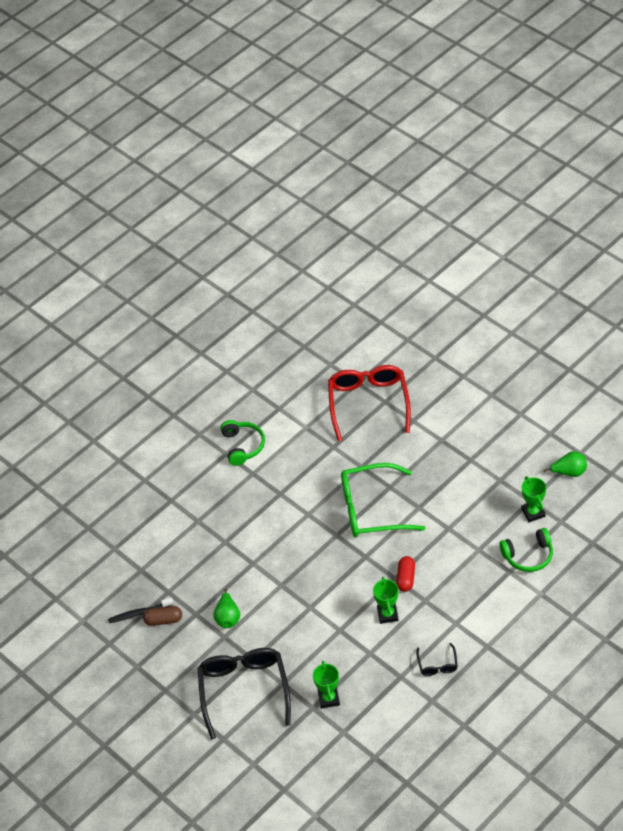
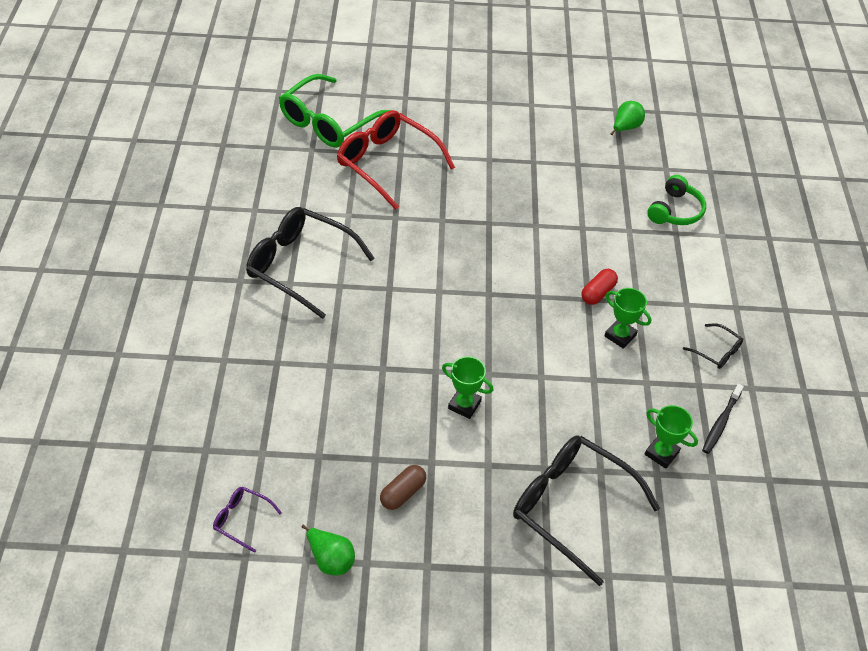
camera: 50 degrees left, 0 degrees up
(71, 578) = (242, 520): none -> purple glasses
(139, 613) = (366, 504): black toothbrush -> black toothbrush (721, 422)
(228, 618) = (470, 442): green pear -> green pear (331, 559)
(242, 446) = (301, 266): green headphones -> black glasses
(372, 509) = (496, 251): green glasses -> green glasses (329, 122)
(406, 578) = (598, 293): red capsule -> red capsule turned 75 degrees clockwise
(533, 513) = (636, 174): green trophy -> green trophy (464, 405)

